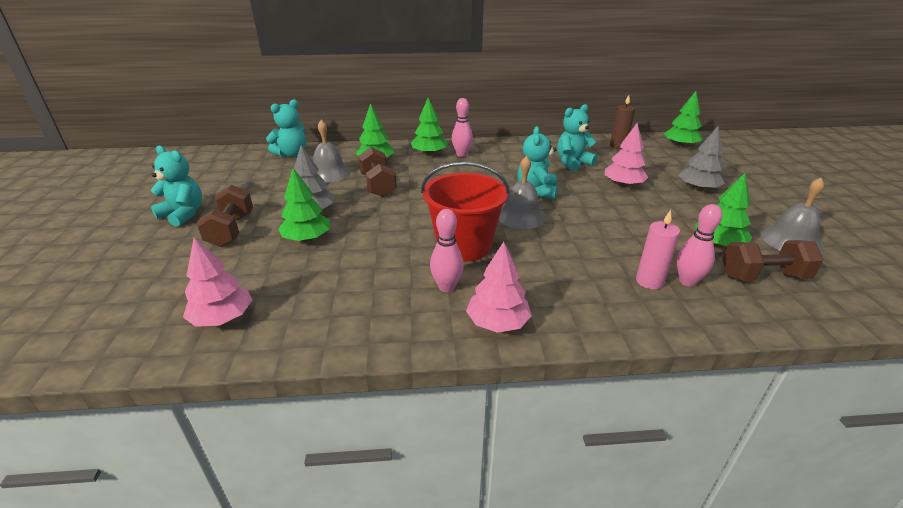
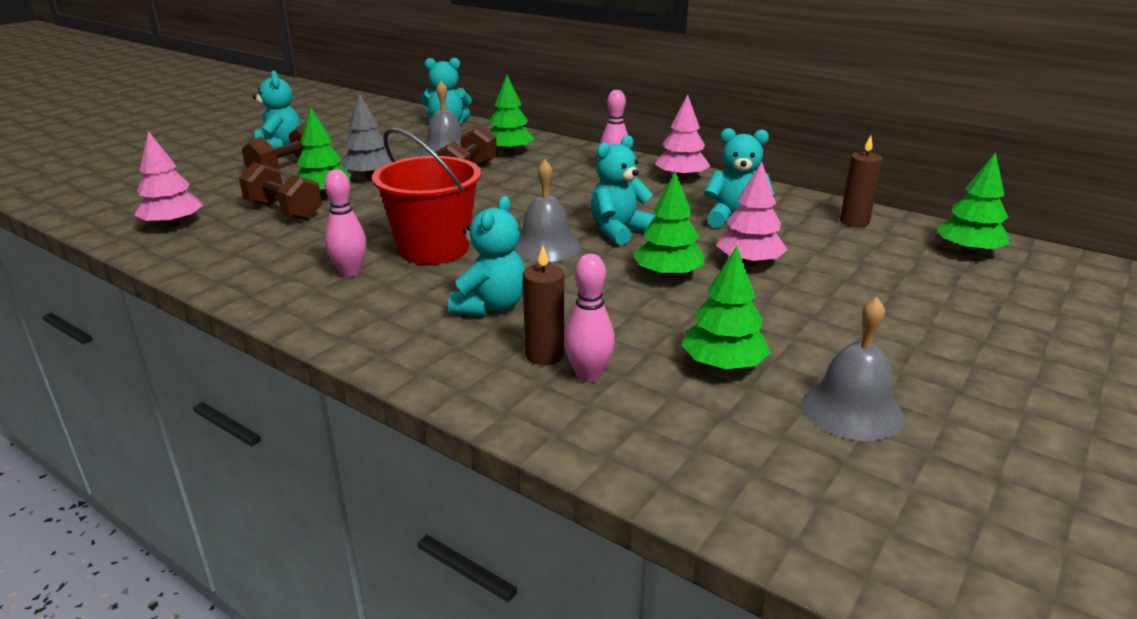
camera: 40 degrees right, 5 degrees down
(429, 153) = (580, 160): green tree -> green tree (668, 275)
(497, 323) = (331, 315): pink tree -> pink tree (681, 178)
(569, 267) = (490, 306): none -> turquoise teddy bear
(649, 281) = (544, 355): pink candle -> brown candle
(697, 188) = (857, 304): grey tree -> none
(763, 277) = (700, 418): brown dumbbell -> brown dumbbell (284, 211)

